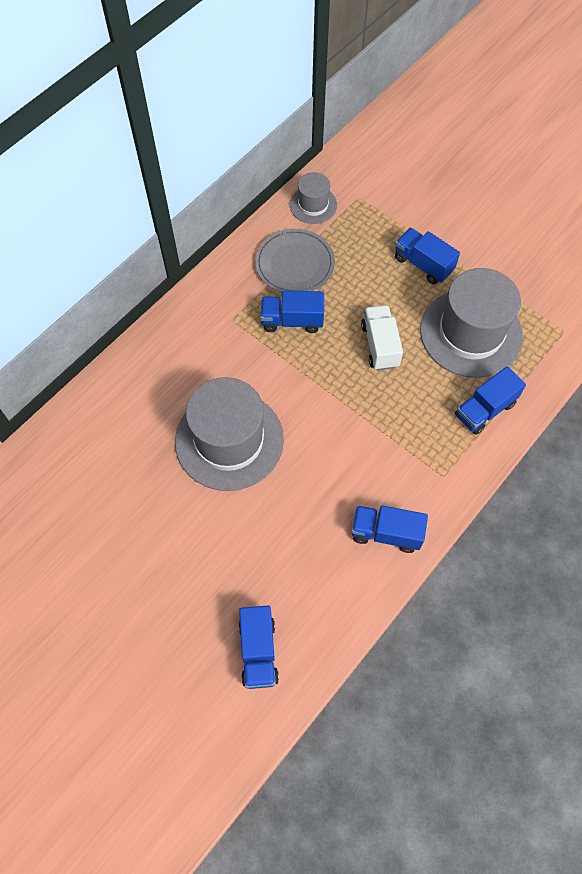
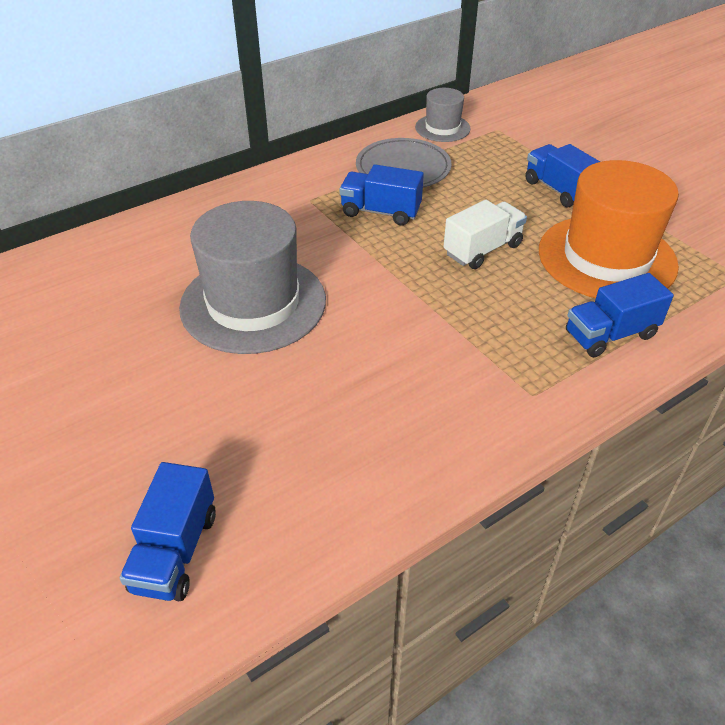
camera: 15 degrees right, 20 degrees down
(380, 345) = (482, 249): white truck -> white truck turned 45 degrees clockwise
(386, 533) = (427, 443): blue truck -> none
(471, 333) = (607, 258): grey hat -> orange hat

